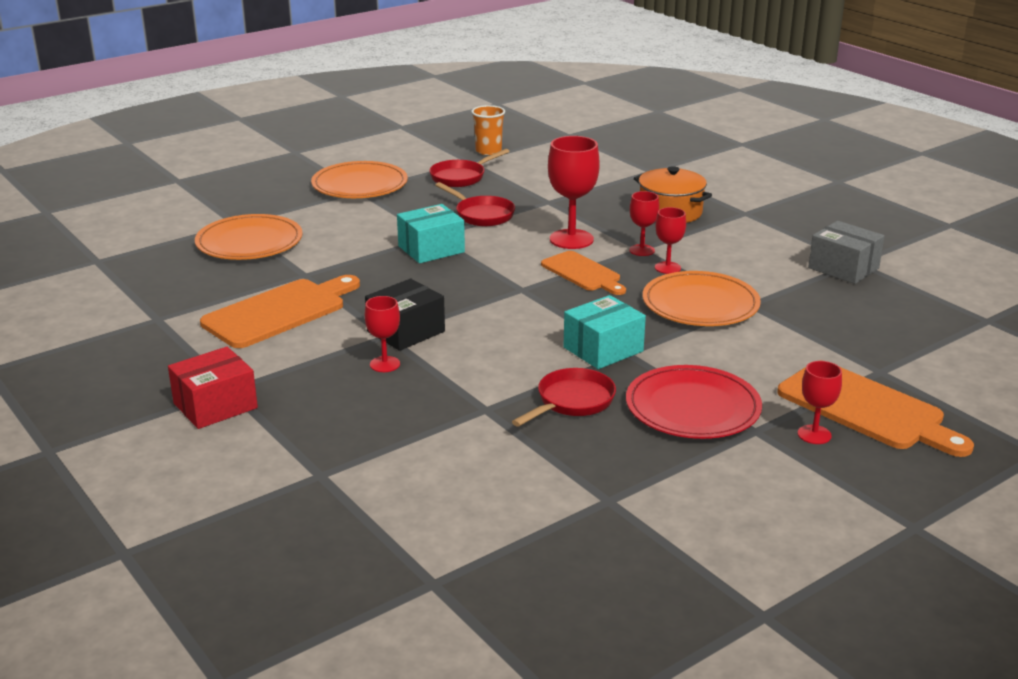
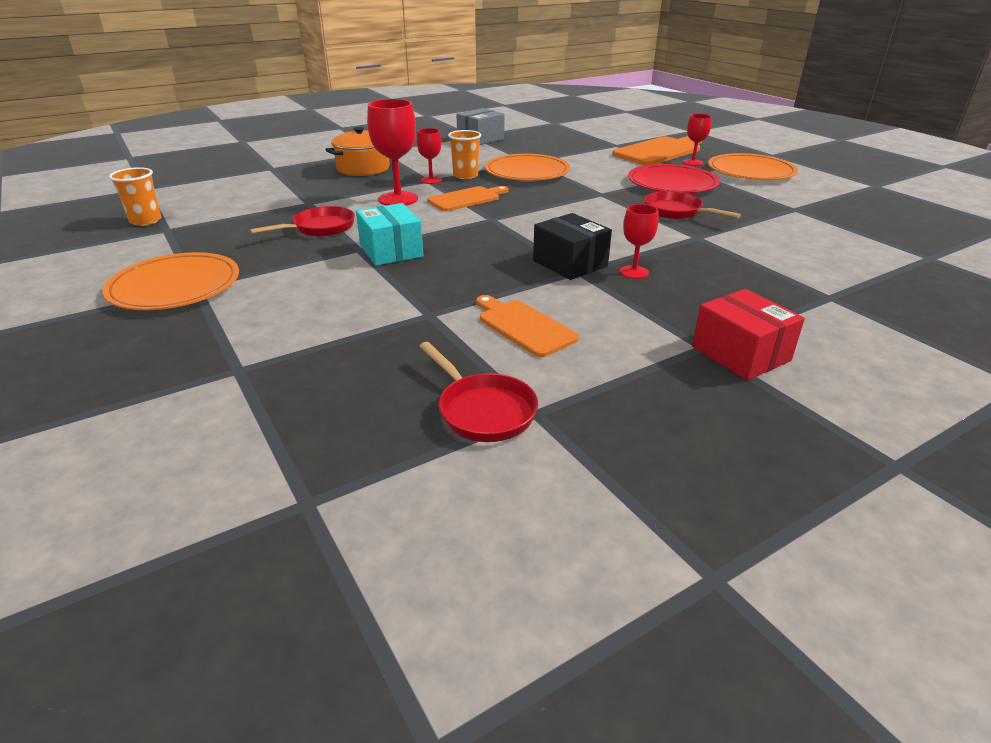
camera: 85 degrees left, 5 degrees up
(249, 242) = (312, 355): orange plate -> orange plate (751, 171)
(279, 312) = (523, 326): orange cutting board -> orange cutting board, size x0.63
(461, 177) = (209, 234): red pan -> red pan (482, 410)
(603, 349) = (597, 200): turquoise box -> none
(667, 268) = (465, 175): red goblet -> orange cup

